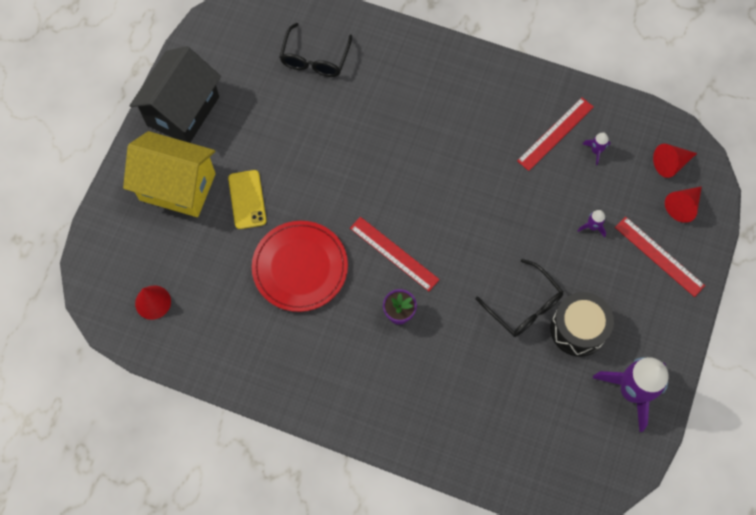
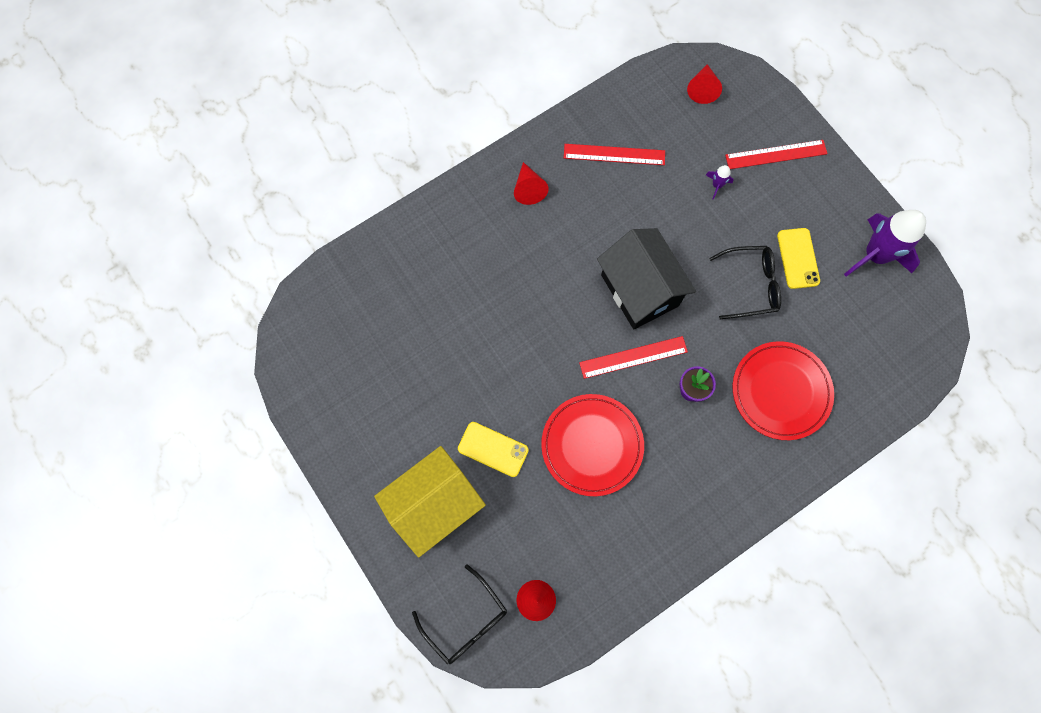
camera: 55 degrees left, 5 degrees up
(183, 111) = (359, 450): black house -> black house (639, 290)
(315, 59) = (395, 299): black glasses -> black glasses (466, 621)
(449, 384) = (781, 391): none -> red plate
(555, 134) = (614, 154): red ruler -> red ruler turned 75 degrees counterclockwise
(578, 329) = (797, 258): black drum -> yellow phone
(596, 151) = (652, 135): purple rocket -> none
(682, 206) = (745, 107): red cone -> red cone (528, 189)

